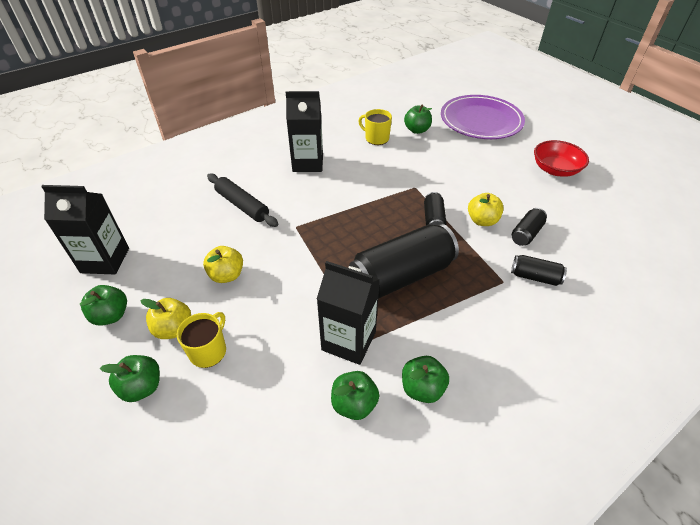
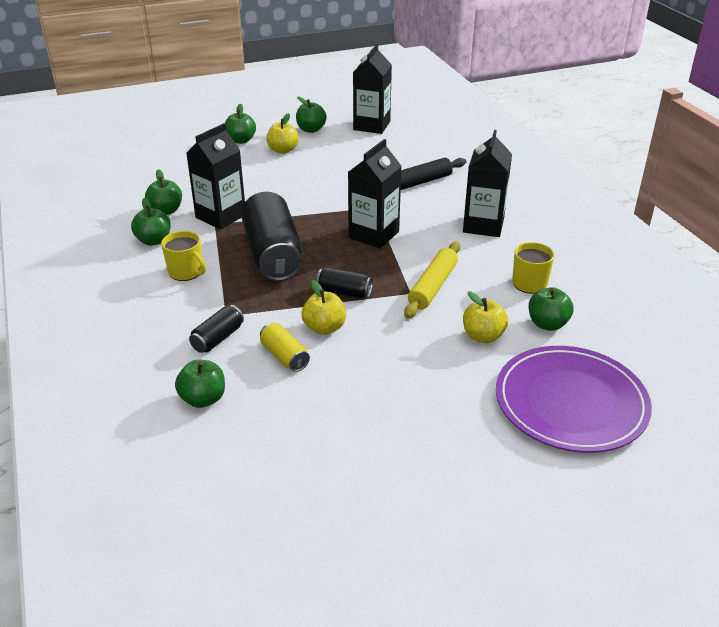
camera: 105 degrees right, 10 degrees down
(208, 351) = (253, 162): yellow mug -> yellow mug (186, 272)
(227, 275) = (326, 171): yellow apple -> yellow apple (483, 336)
(343, 218) = (374, 235): none -> black carton
(402, 177) = (432, 286): none -> yellow rolling pin
(526, 233) = (284, 356): black can -> yellow can
(555, 169) = (404, 439): red bowl -> none
(600, 264) = (203, 399): none -> green apple

